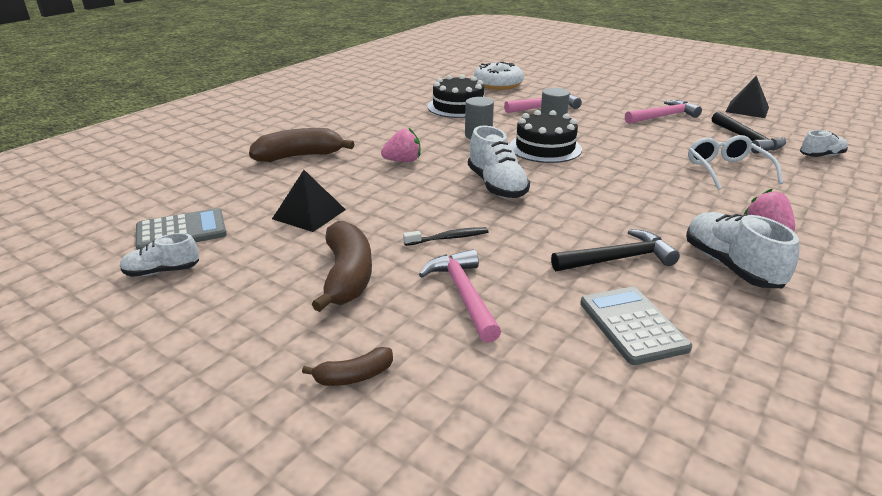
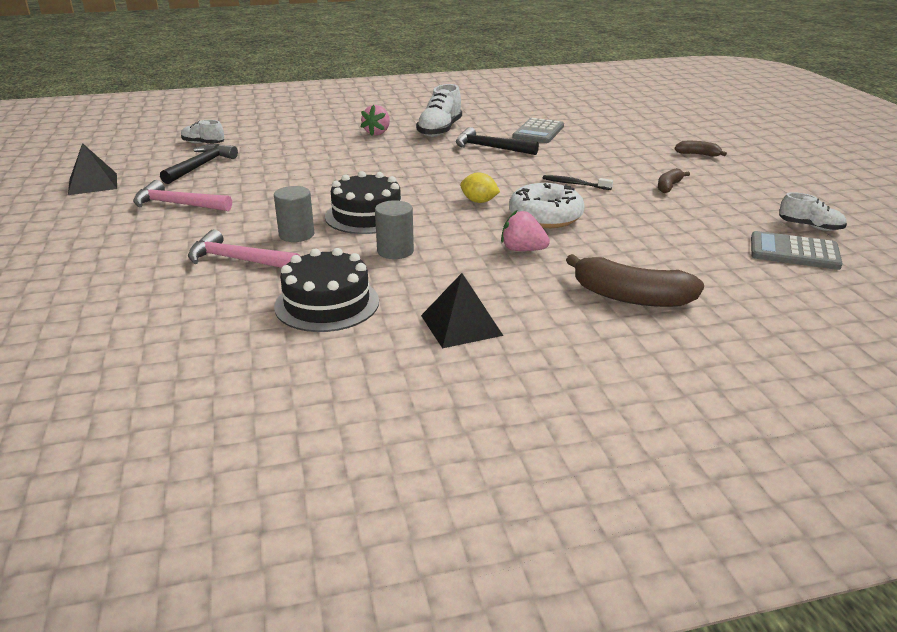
camera: 140 degrees left, 0 degrees up
(309, 214) = (667, 231): black pyramid -> black pyramid (461, 325)
(347, 276) = (669, 186): brown banana -> brown banana, size x0.52
(463, 294) = (605, 161): pink hammer -> none
(496, 186) = (479, 201): white shoe -> yellow lemon
(498, 84) = (174, 328): white donut -> white donut (545, 217)
(726, 170) = (292, 157): white glasses -> none

